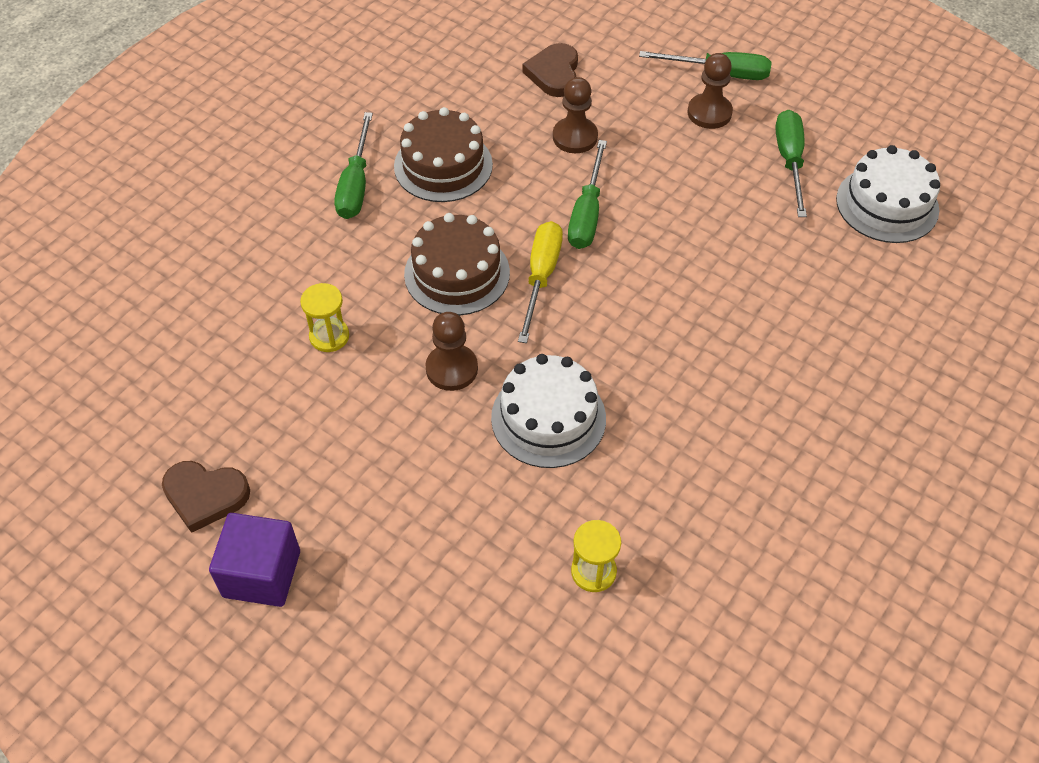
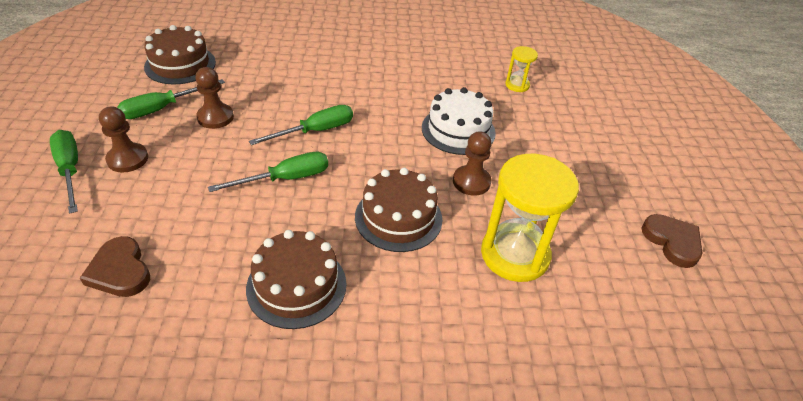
camera: 130 degrees left, 10 degrees down
(262, 574) = (667, 189): purple cube -> none
(329, 336) = (515, 254): yellow hourglass -> yellow hourglass, size x2.07
(356, 184) = (366, 335): green screwdriver -> green screwdriver (315, 131)
(541, 277) = (363, 176): yellow screwdriver -> none
(554, 73) = (120, 271): brown heart -> brown heart turned 90 degrees clockwise
(575, 137) = (204, 219): brown pawn -> brown pawn (215, 117)
(887, 204) = (180, 64): white cake -> brown cake

